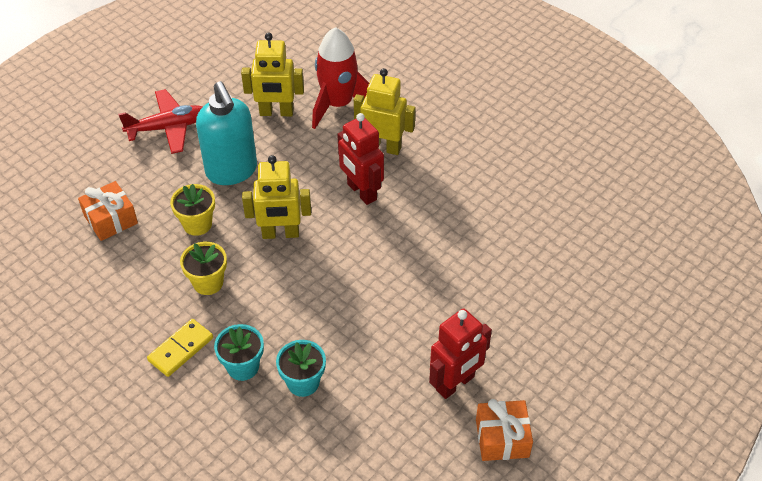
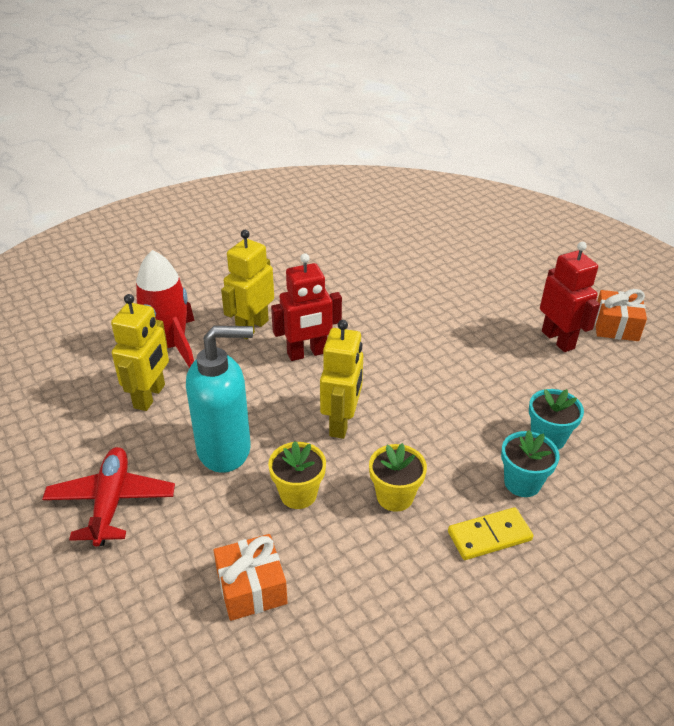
camera: 75 degrees left, 10 degrees down
(180, 349) = (489, 536): yellow domino -> yellow domino turned 75 degrees counterclockwise

